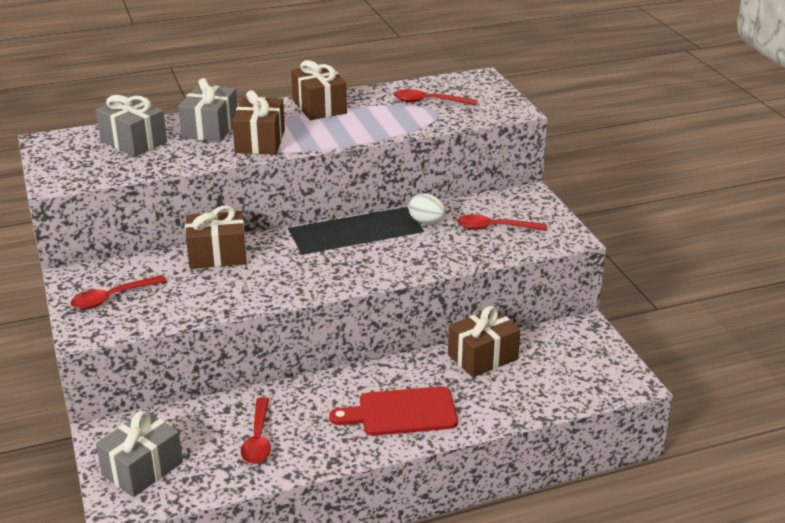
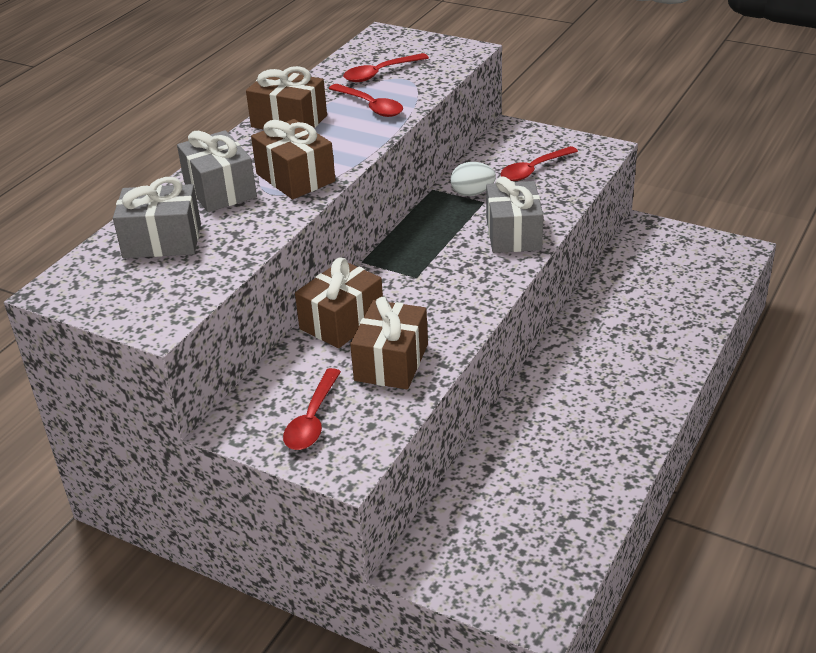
camera: 40 degrees left, 5 degrees up
(142, 468) = (504, 569): grey gift -> grey gift (513, 234)
(258, 439) = (556, 473): red spoon -> red spoon (370, 106)
(401, 412) = (627, 375): red cutting board -> none
(482, 357) = (613, 294): brown gift -> brown gift (391, 362)

